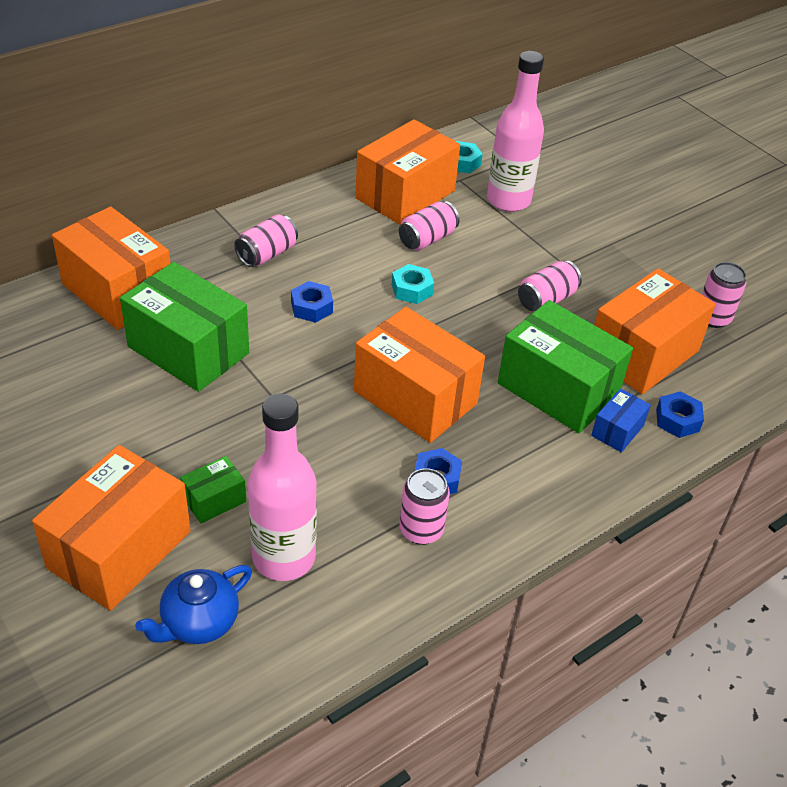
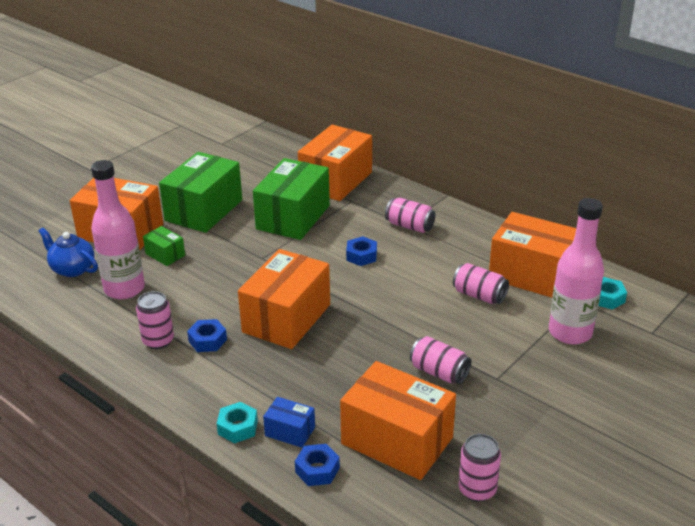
camera: 80 degrees right, 10 degrees down
(412, 289) = (409, 297): turquoise nut -> turquoise nut (238, 427)
(558, 389) = (326, 391): green box -> green box (204, 210)

